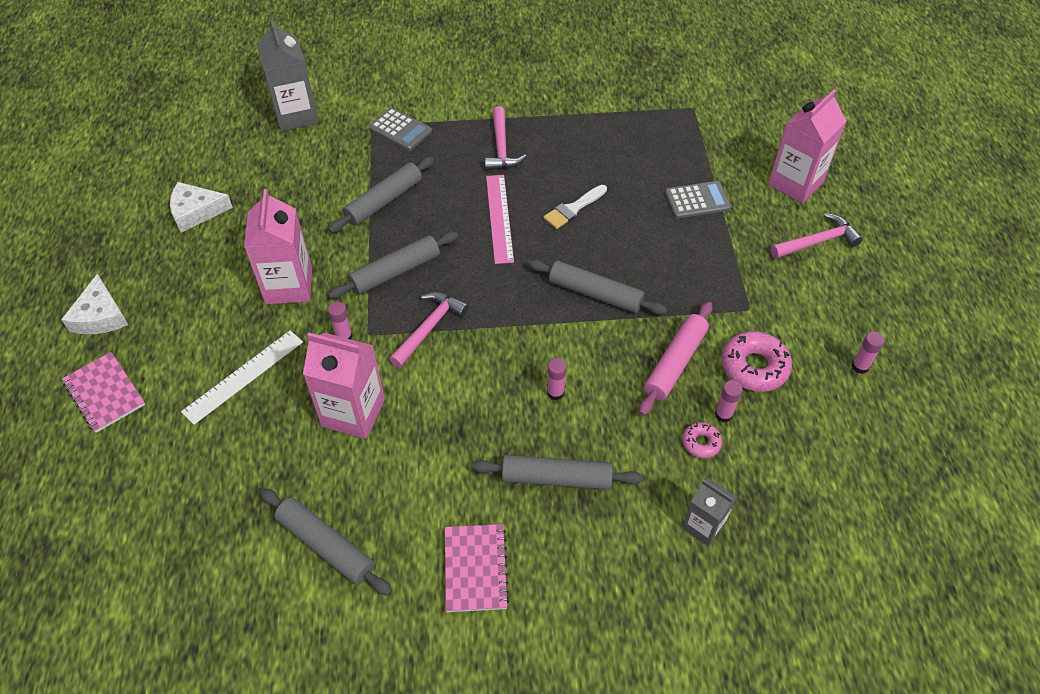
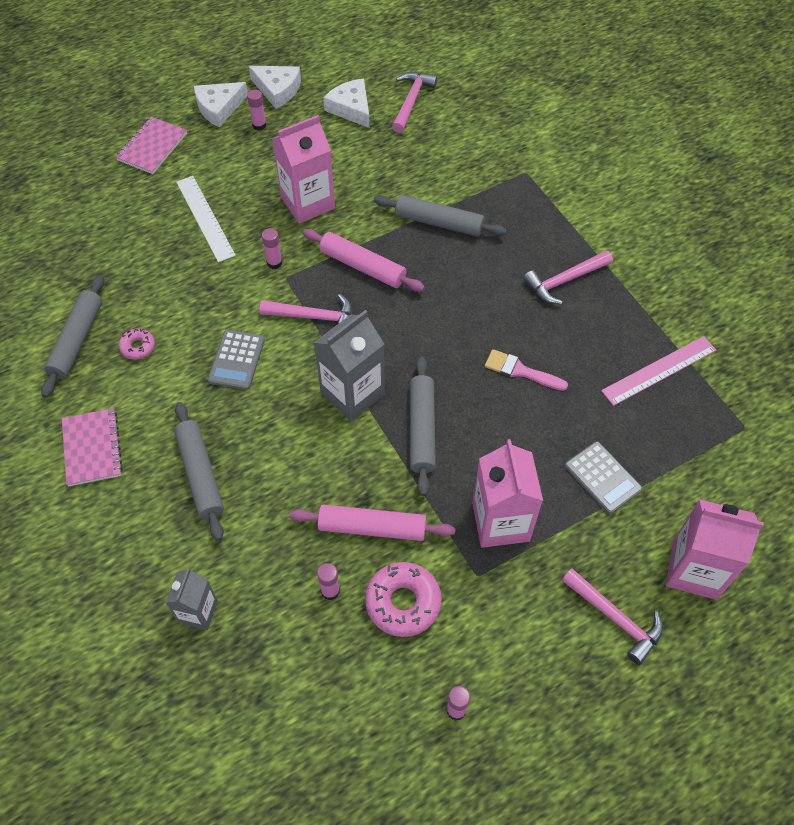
camera: 65 degrees right, 5 degrees up
(119, 259) = (277, 90): none -> white cheese
(225, 166) = (411, 101): none -> pink hammer
(243, 376) = (205, 218): white ruler -> white ruler turned 45 degrees clockwise
(296, 115) = (501, 116): grey carton -> grey carton (352, 393)
(353, 413) = (202, 303): pink carton -> pink carton (500, 522)
(395, 271) = (362, 266): grey rolling pin -> pink rolling pin
(400, 130) = (534, 195): grey calculator -> grey calculator (237, 360)
(475, 569) = (92, 448): pink notebook -> pink notebook turned 75 degrees counterclockwise
(499, 218) = (471, 316): pink ruler -> pink ruler (659, 370)
(555, 393) = (290, 440): pink glue stick -> pink glue stick (259, 125)
(573, 209) = (520, 371): white brush -> pink brush
(701, 443) = (288, 581): pink donut -> pink donut (138, 347)

